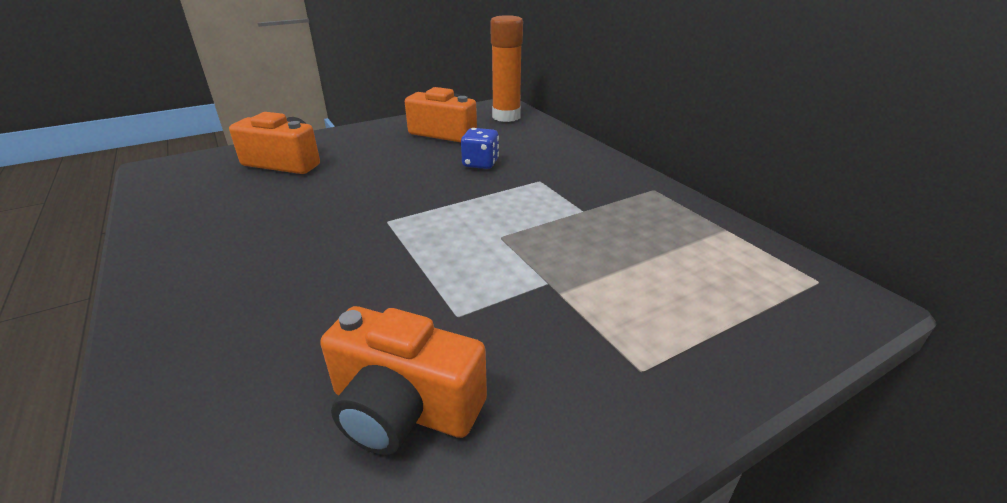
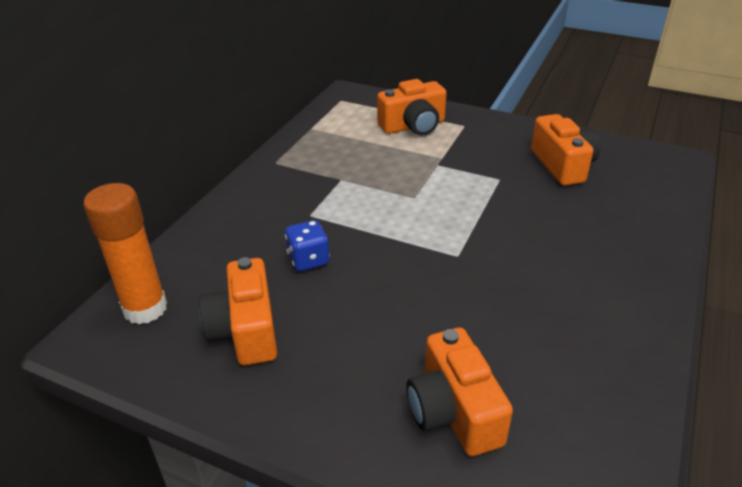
camera: 125 degrees left, 5 degrees up
(677, 310) = (413, 126): none -> orange camera

